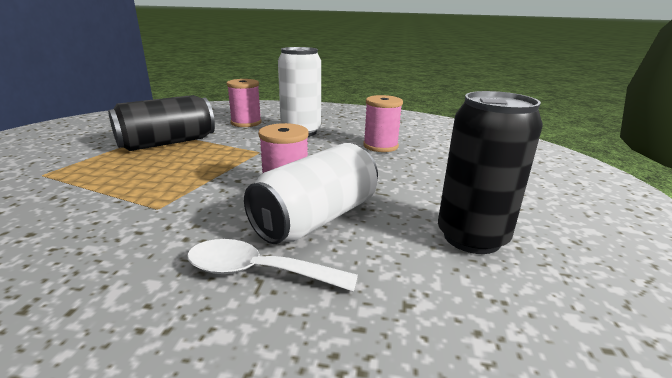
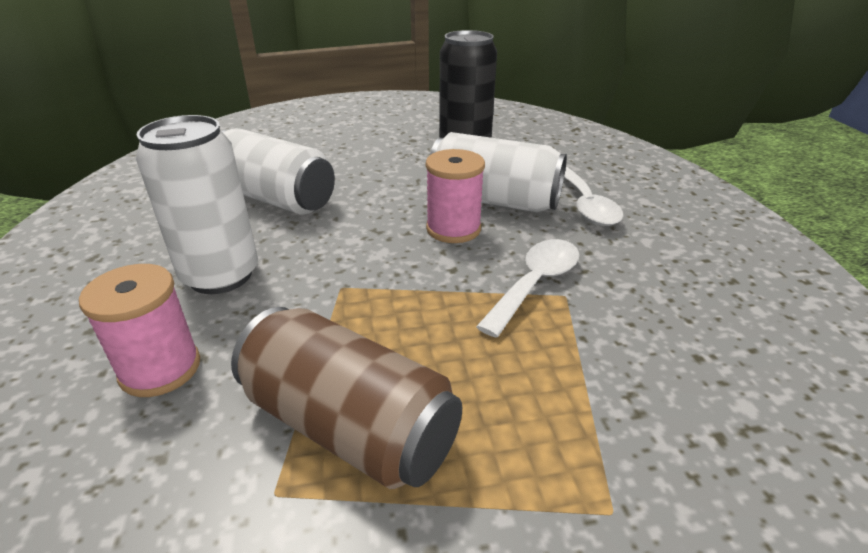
camera: 110 degrees left, 10 degrees up
(167, 143) = (349, 426): black can -> brown can
(184, 201) = (535, 283): none -> white spoon
(380, 146) = (274, 198): pink spool -> white can

